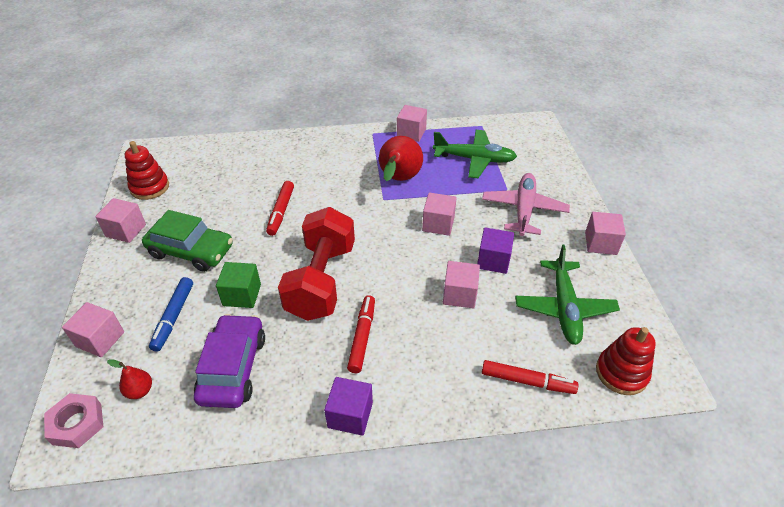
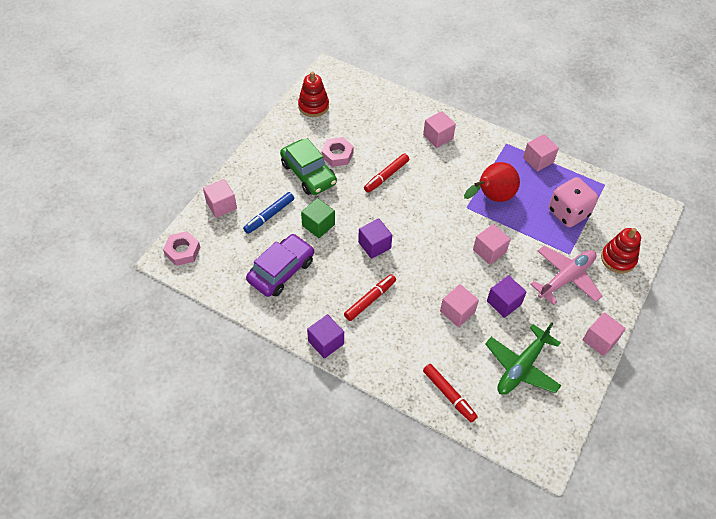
camera: 35 degrees right, 10 degrees up
(126, 230) = (278, 134): pink cube -> pink cube (438, 137)
(140, 391) = (224, 252): red pear -> none
(211, 218) = (337, 155): none -> pink nut
(321, 280) = (374, 245): red dumbbell -> purple cube
(474, 159) = (568, 213): green plane -> pink dice
(621, 373) = (517, 432): red stacking toy -> red stacking toy (618, 259)

